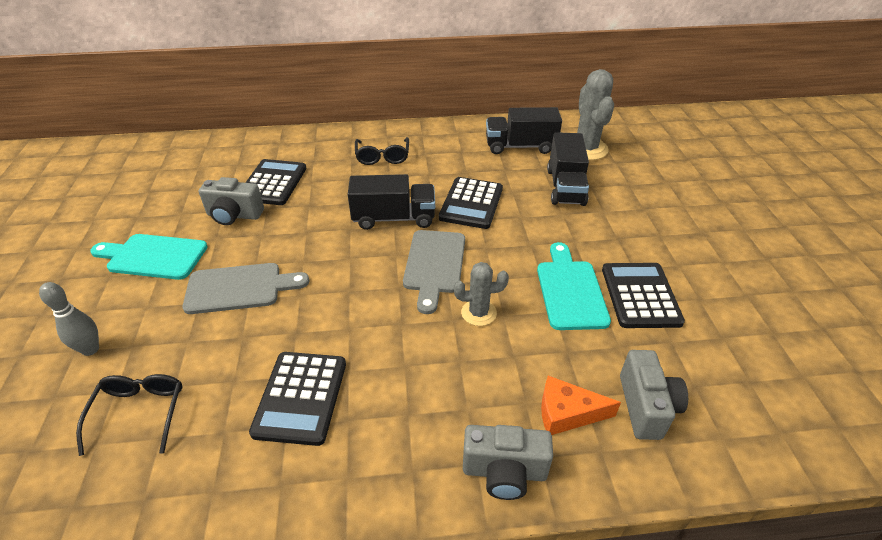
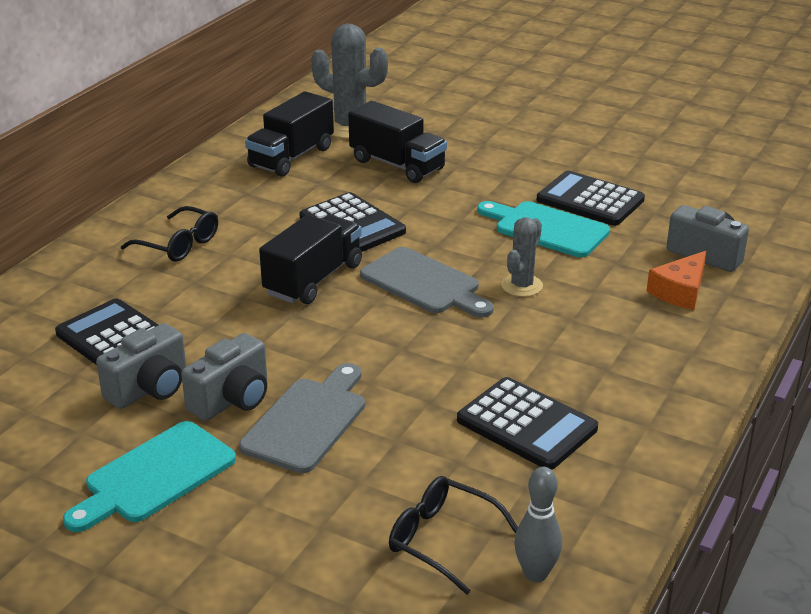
camera: 55 degrees left, 10 degrees down
(90, 349) = (290, 562): grey bowling pin -> grey bowling pin (535, 574)
(504, 472) = (710, 344): grey camera -> grey camera (232, 400)

